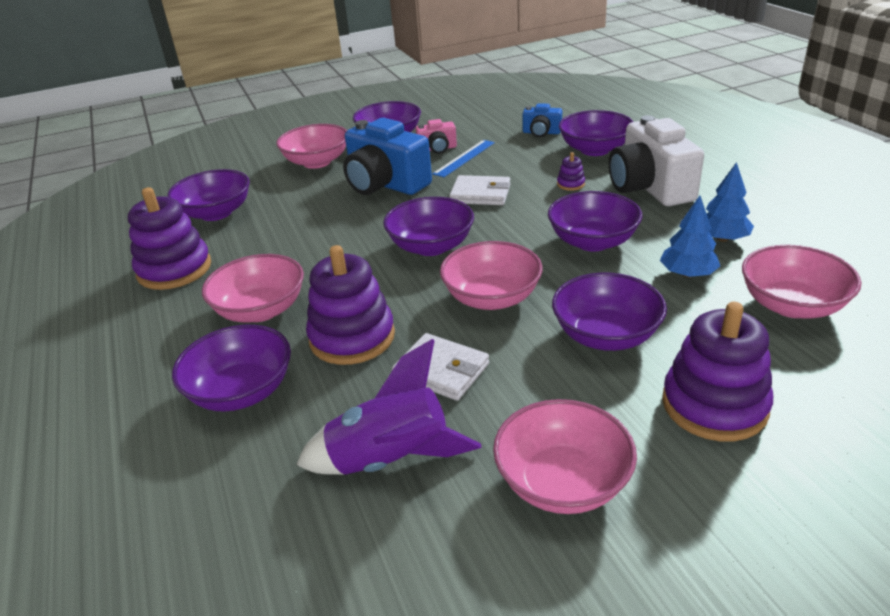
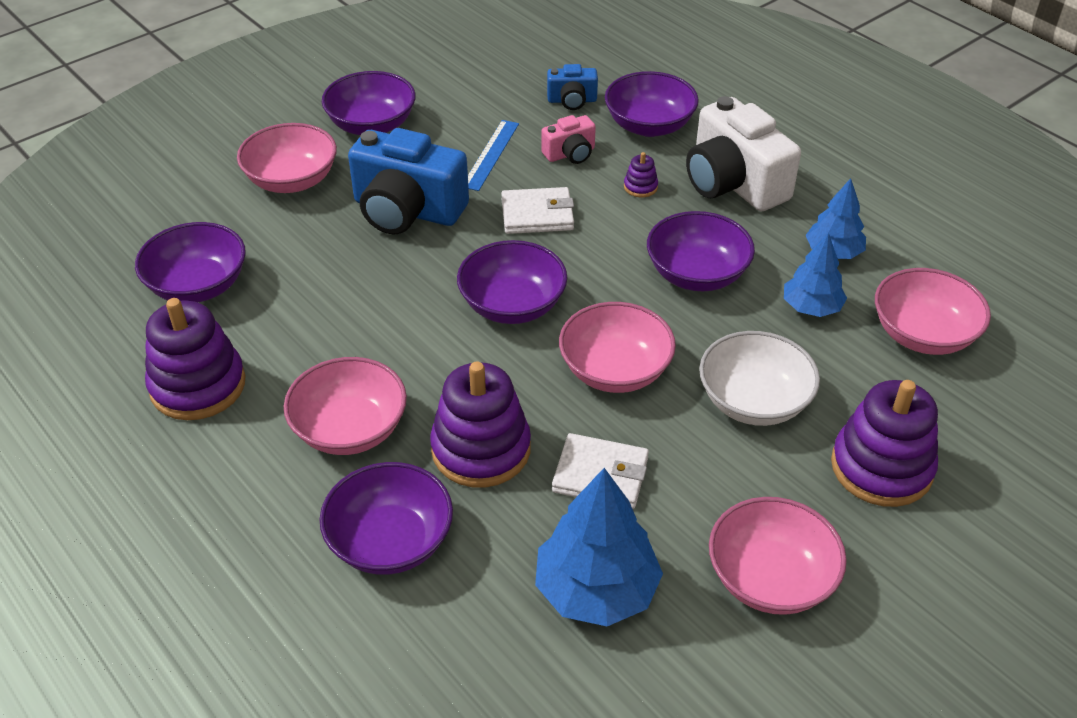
camera: 20 degrees left, 10 degrees up
(391, 460) = (596, 590): purple rocket -> blue tree
(437, 149) = (448, 141): pink camera -> pink camera (570, 154)
(606, 335) = (754, 401): purple bowl -> white bowl

